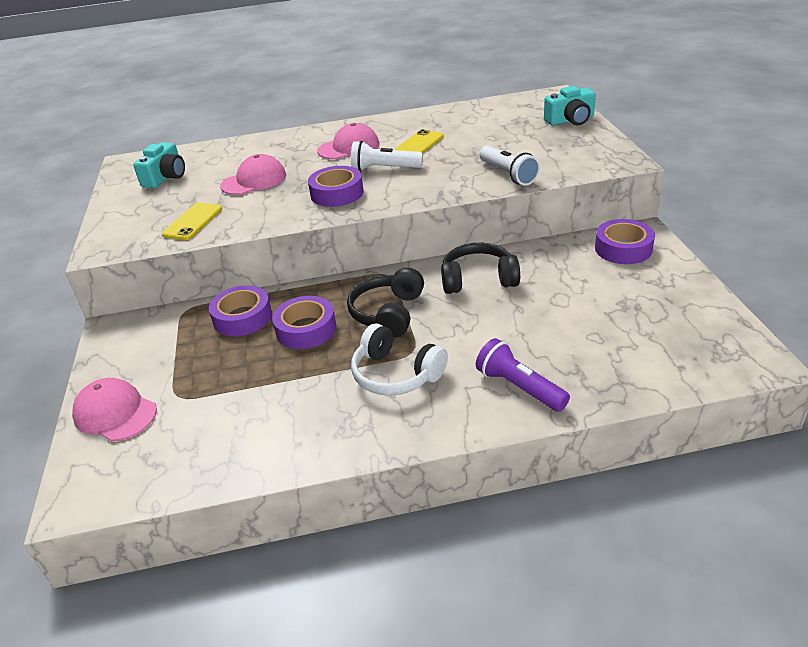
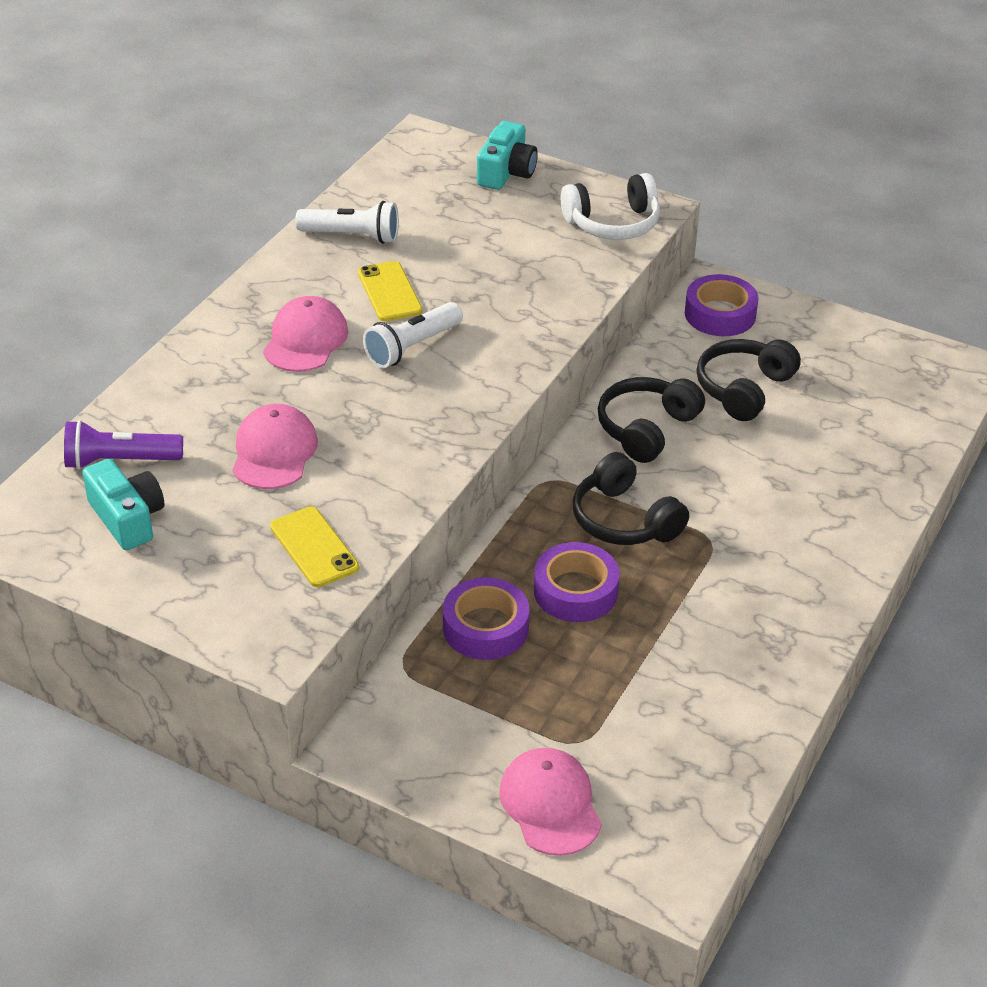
camera: 55 degrees left, 5 degrees up
(115, 413) = (550, 804): pink cap -> pink cap turned 90 degrees clockwise
(337, 193) = (419, 409): purple tape -> none
(396, 374) = (734, 571): white headphones -> white headphones (613, 223)
(508, 174) = (564, 283): white flashlight -> white flashlight (352, 236)
(519, 387) = (844, 509): purple flashlight -> purple flashlight (120, 461)
(570, 291) = (743, 389): none -> black headphones

